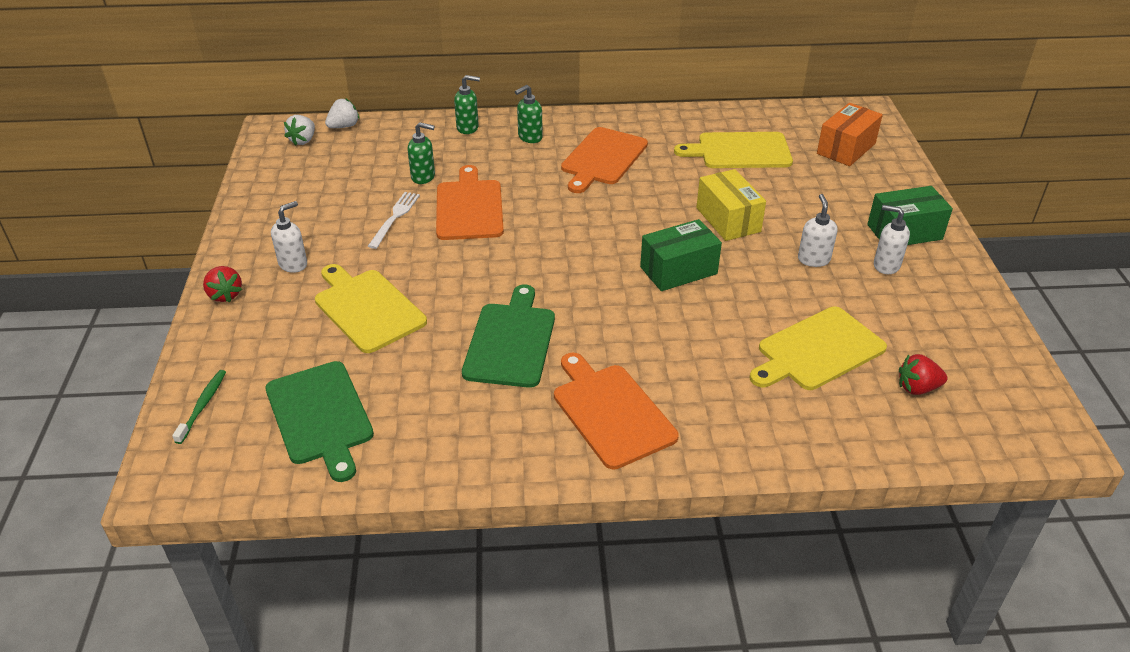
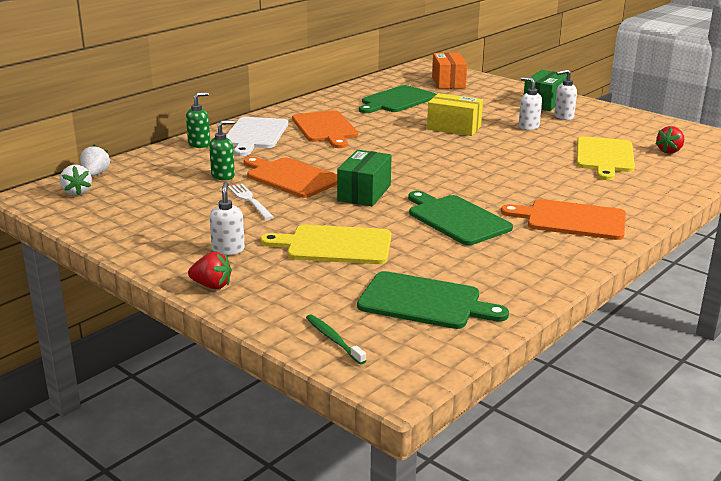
camera: 45 degrees left, 15 degrees down
(530, 137) = (255, 135): green soap dispenser -> white cutting board
(678, 270) = (475, 155): green box -> green box (364, 193)
(740, 151) = (397, 100): yellow cutting board -> green cutting board

